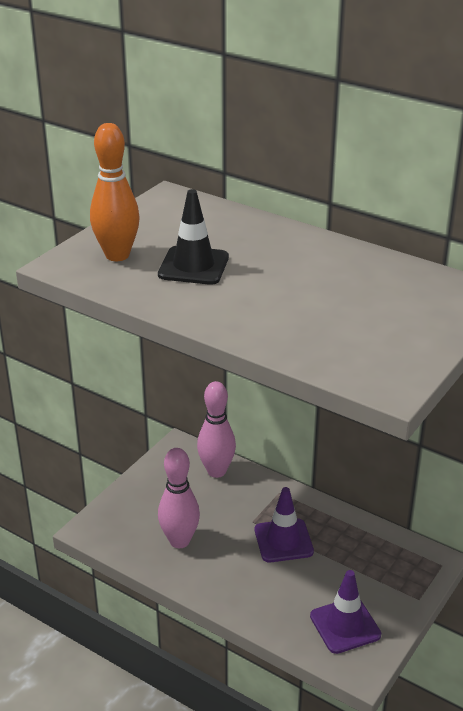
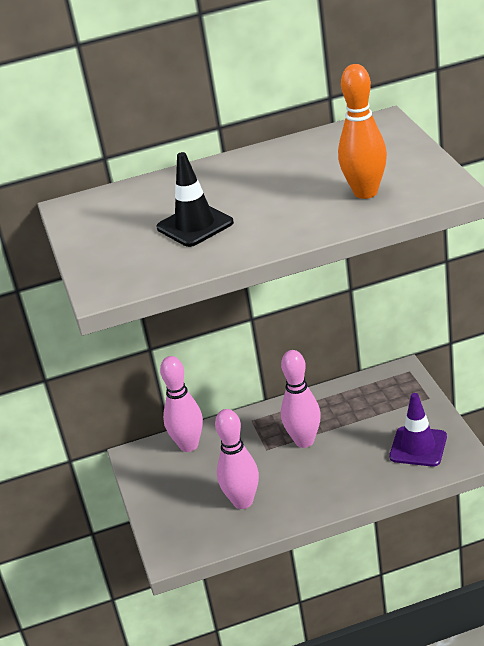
camera: 45 degrees left, 0 degrees up
(117, 255) = (128, 257): orange bowling pin -> orange bowling pin (365, 192)
(283, 541) = (304, 441): purple traffic cone -> pink bowling pin

